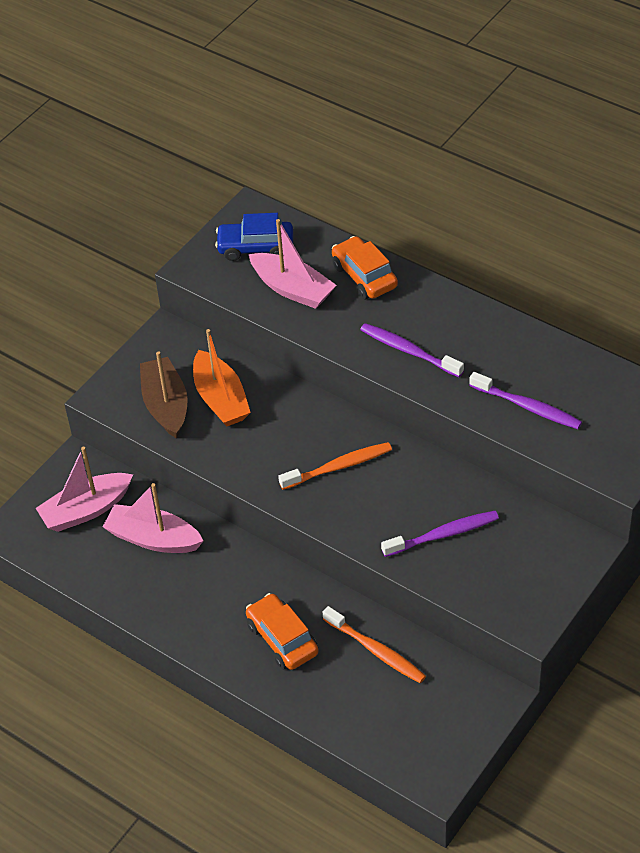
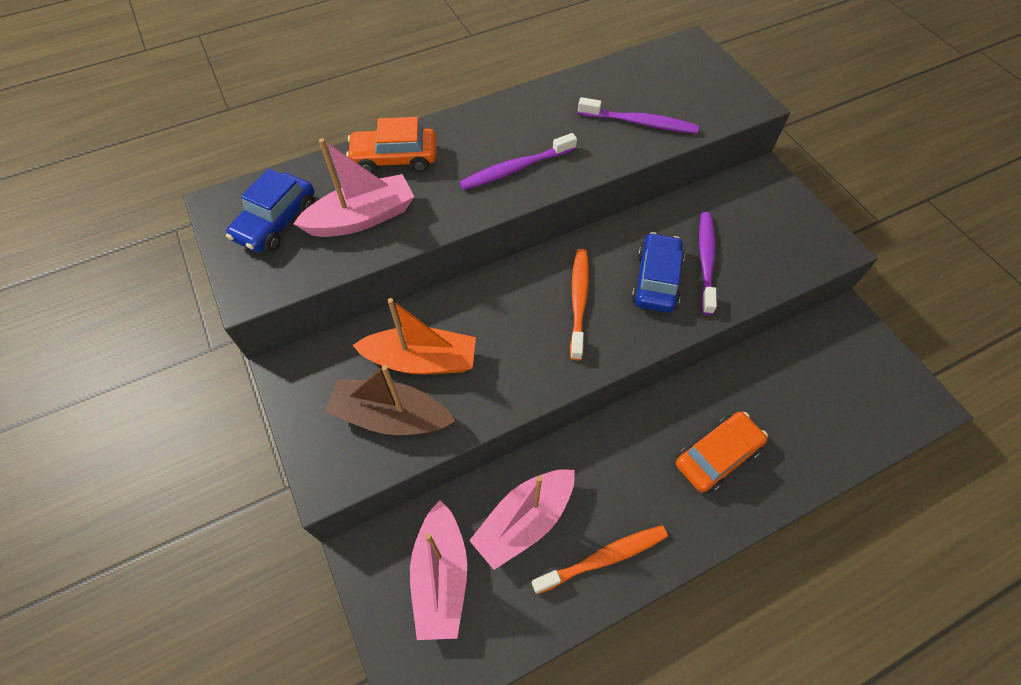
camera: 65 degrees left, 10 degrees up
(282, 639) = (717, 456): orange car -> orange car turned 150 degrees clockwise
(376, 650) = (764, 383): orange toothbrush -> orange toothbrush (603, 558)
(396, 508) = (656, 280): none -> blue car
(527, 407) = (640, 123): purple toothbrush -> purple toothbrush turned 45 degrees clockwise

